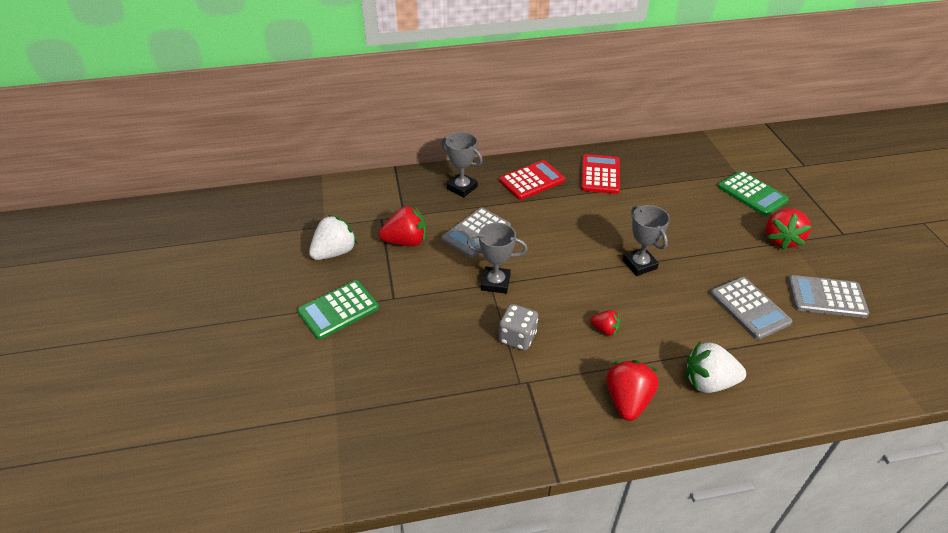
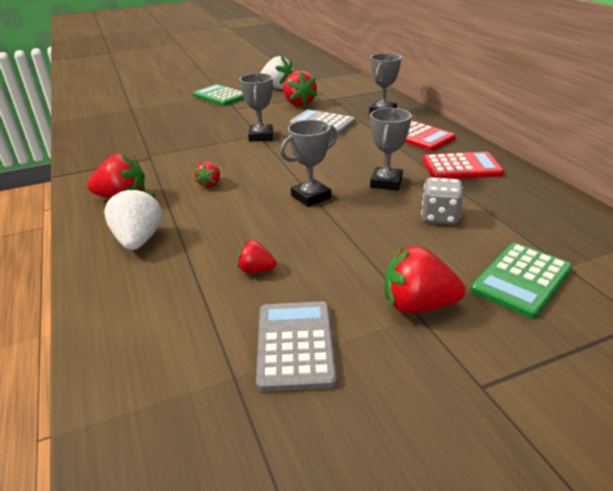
camera: 80 degrees right, 10 degrees down
(517, 337) = (197, 150): grey dice -> grey dice (439, 216)
(620, 218) = (386, 182): none -> grey trophy
(749, 308) = (256, 270): grey calculator -> red strawberry

